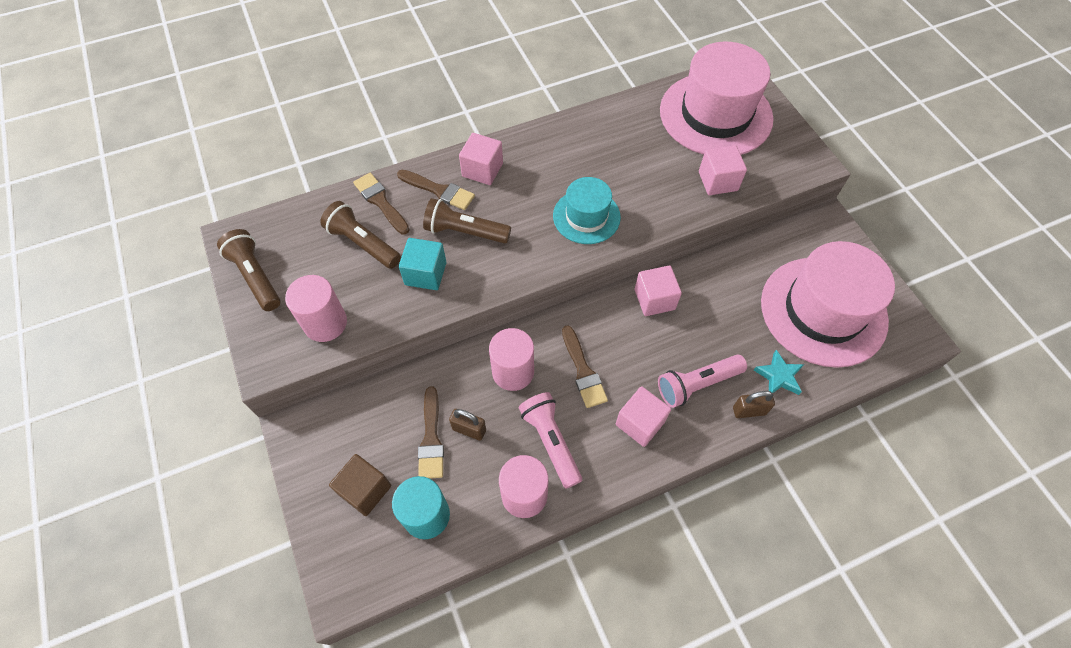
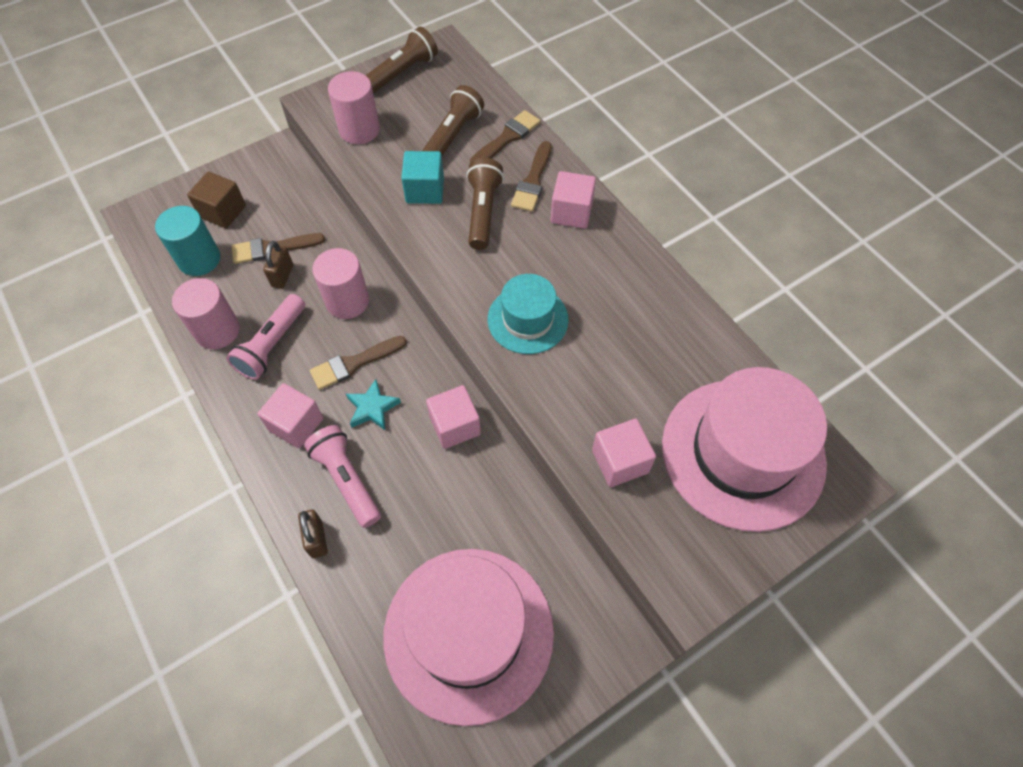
camera: 80 degrees right, 0 degrees up
(551, 442) = (272, 345): pink flashlight -> pink flashlight turned 150 degrees clockwise
(779, 376) = (365, 574): turquoise star -> turquoise star (372, 408)

